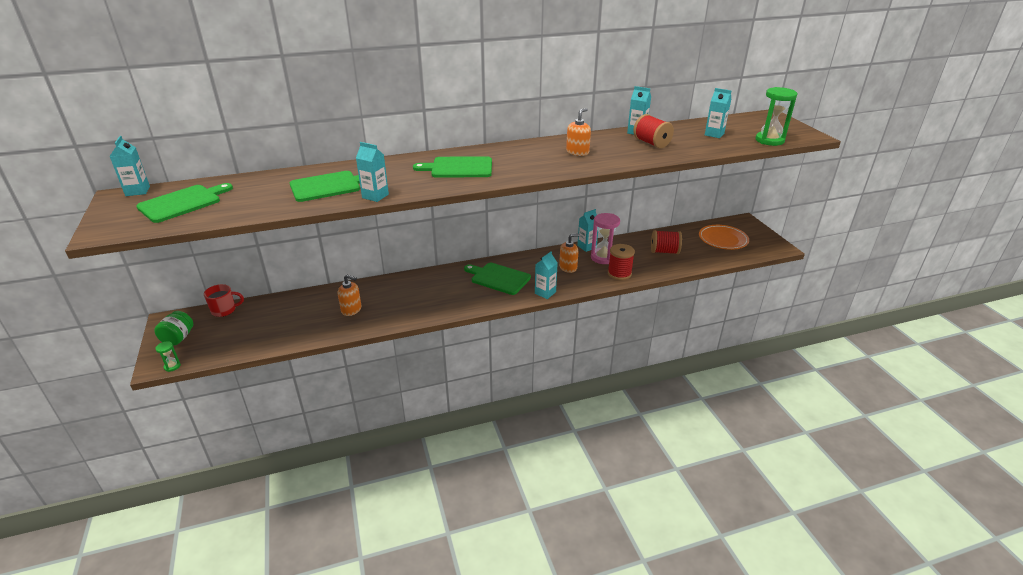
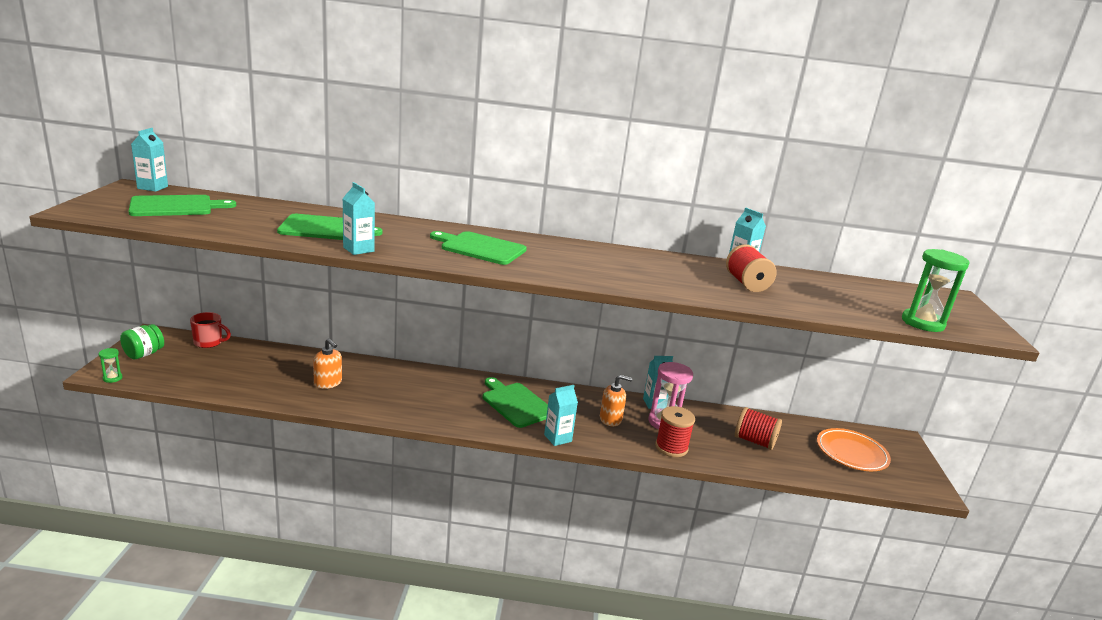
camera: 20 degrees right, 10 degrees down
(577, 152) = (639, 269): orange soap dispenser -> none
(714, 134) = (846, 296): turquoise carton -> none

